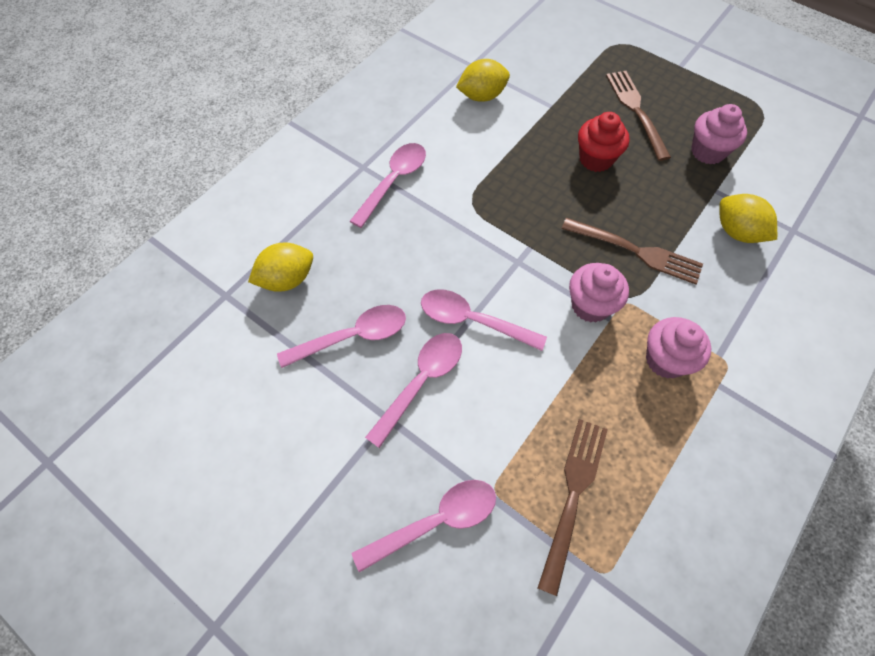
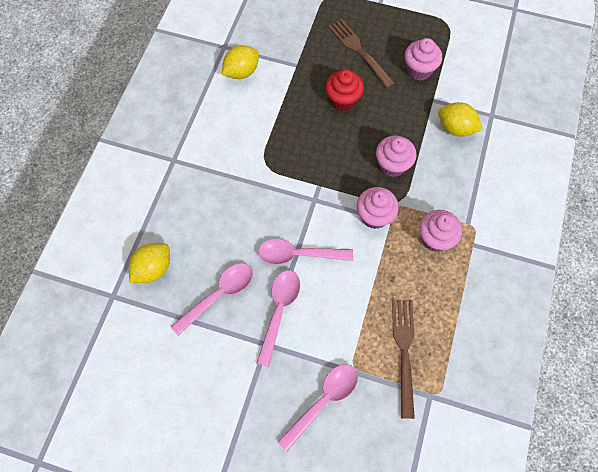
camera: 20 degrees left, 5 degrees up
(393, 181) = (201, 165): pink spoon -> none
(636, 251) = (392, 165): brown fork -> pink cupcake

